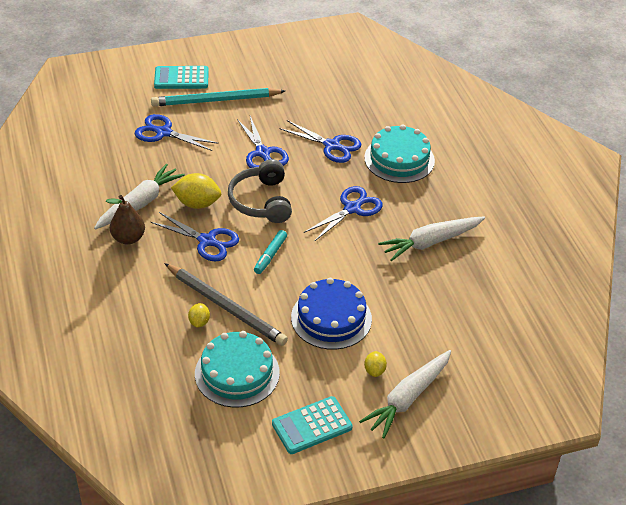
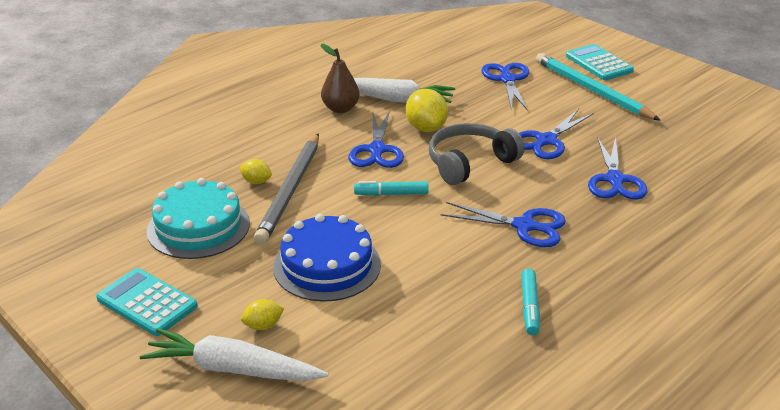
camera: 65 degrees right, 10 degrees down
(199, 322) = (256, 181): yellow lemon -> yellow lemon turned 45 degrees clockwise
(399, 159) = (654, 235): turquoise cake -> none
(430, 242) = (529, 307): white carrot -> turquoise marker

